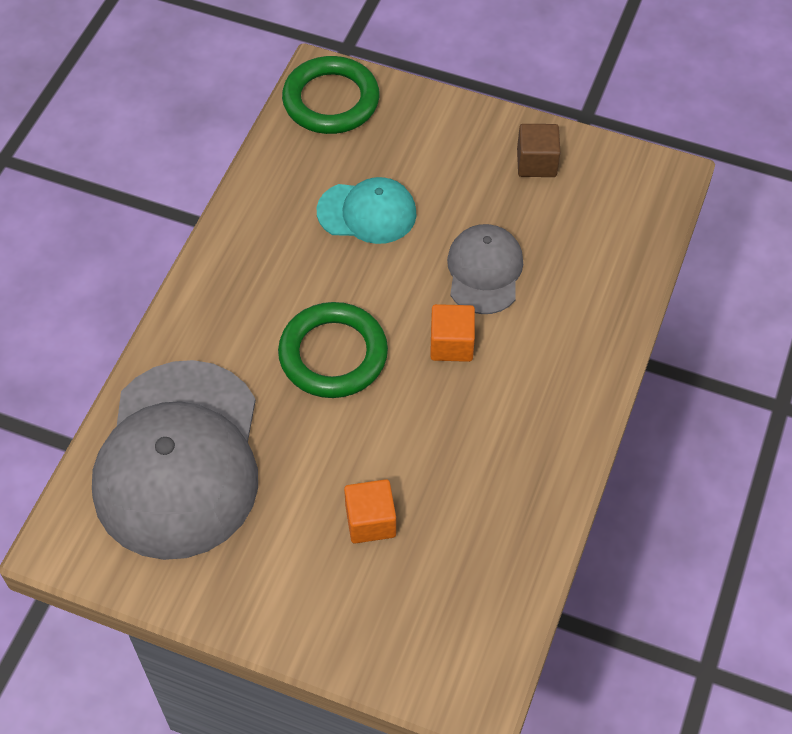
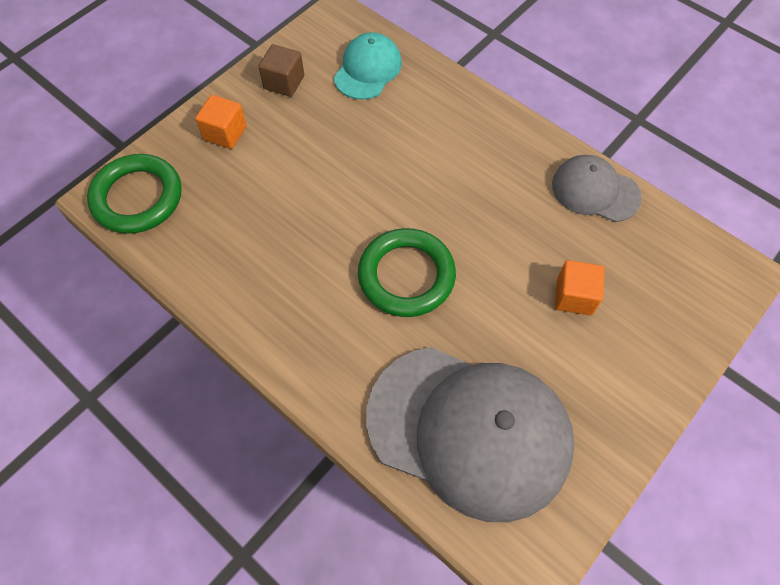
camera: 70 degrees left, 5 degrees up
(367, 213) = (273, 207): turquoise cap -> turquoise cap (368, 69)
(451, 344) = (429, 190): orange cube -> orange cube (225, 133)
(484, 271) = (370, 147): grey cap -> grey cap (595, 191)

